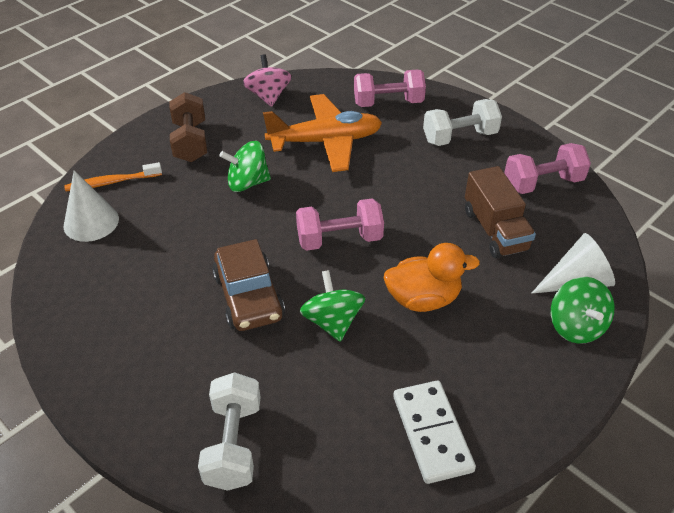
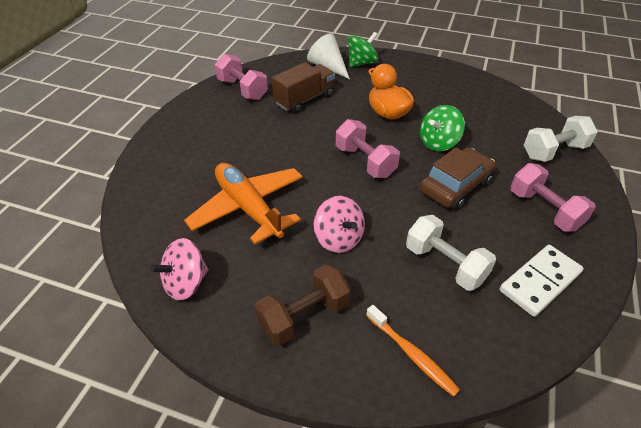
camera: 115 degrees left, 0 degrees up
(91, 222) = (475, 335): white cone -> none
(247, 183) = (338, 239): green spinning top -> pink spinning top
(388, 103) = (166, 186): pink dumbbell -> pink dumbbell (544, 210)
(432, 433) = (471, 91): white domino -> white domino (539, 281)
(459, 137) = (203, 134): white dumbbell -> white dumbbell (445, 264)

